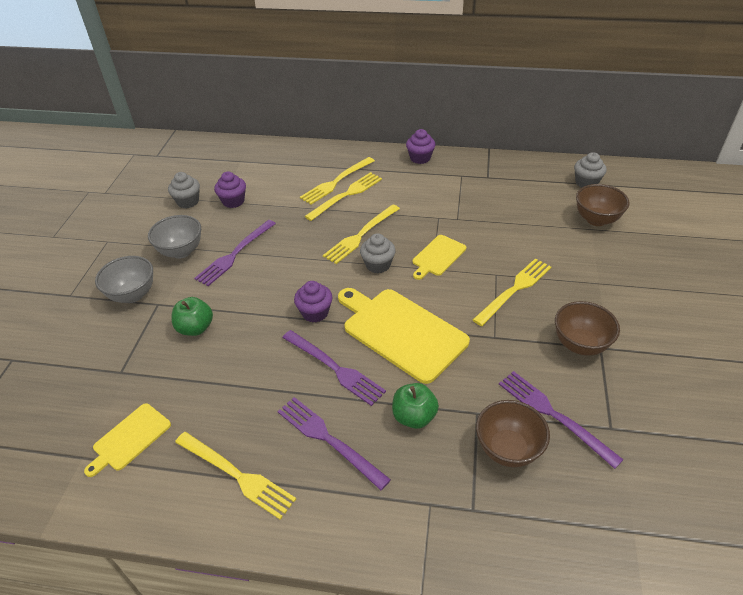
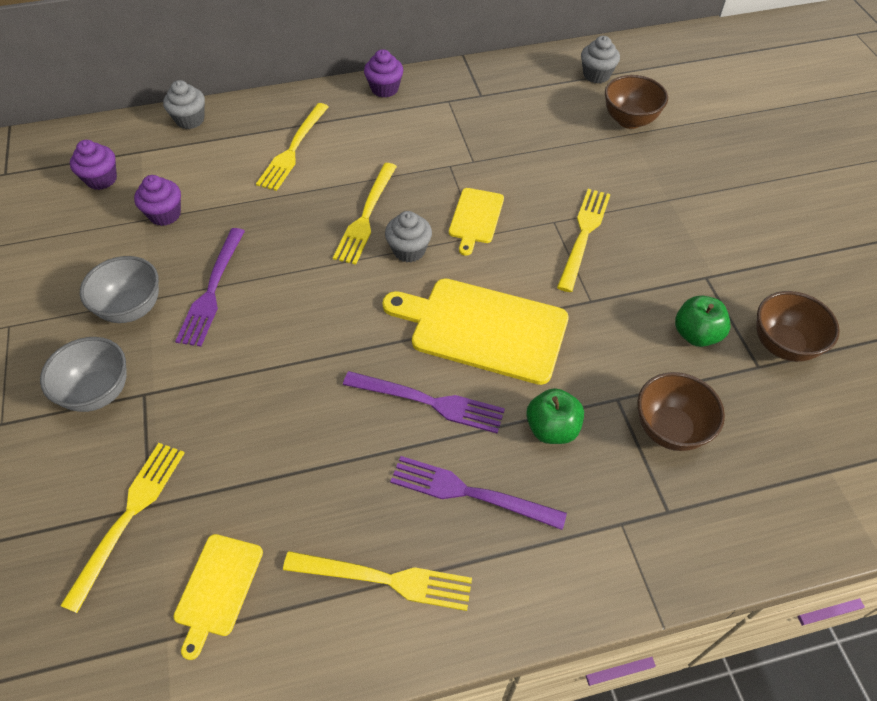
camera: 25 degrees left, 10 degrees up
(188, 201) = (97, 232): grey cupcake -> grey cupcake (190, 120)
(195, 328) = (218, 410): green apple -> green apple (696, 334)
(315, 313) = (365, 338): purple cupcake -> purple cupcake (101, 179)
(346, 195) = (317, 165): yellow fork -> yellow fork (129, 517)
(553, 415) = (696, 372): purple fork -> none
(580, 344) = (684, 280): brown bowl -> brown bowl (782, 345)

